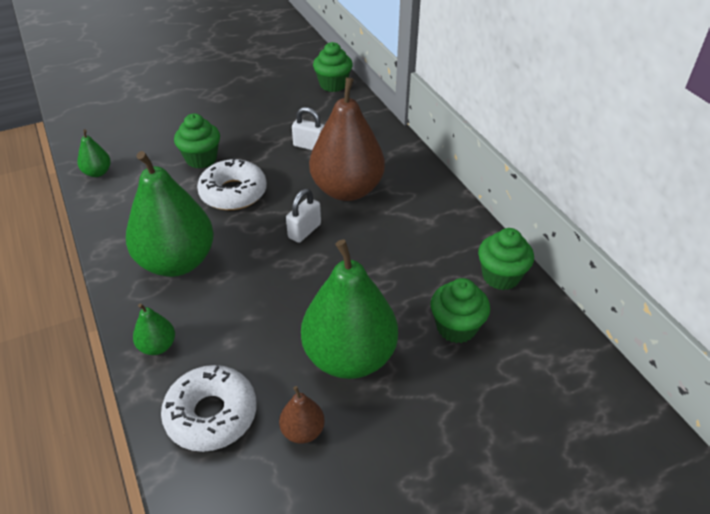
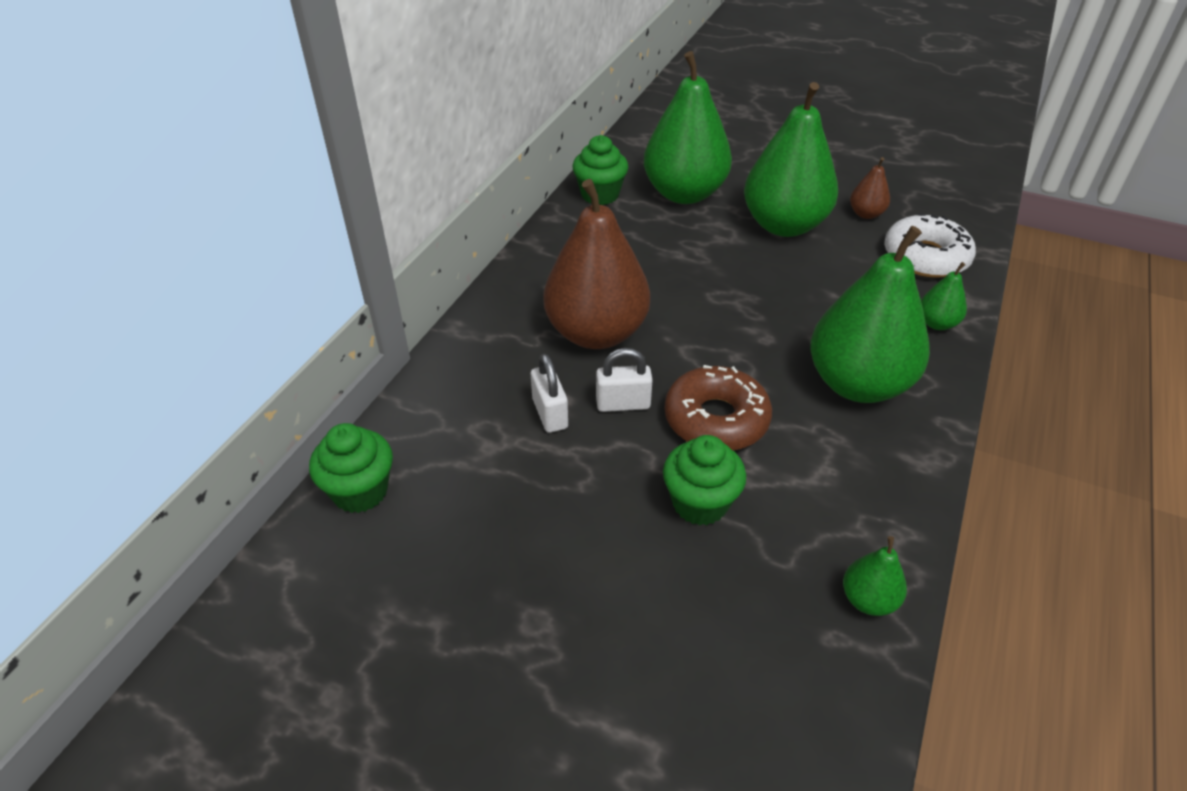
camera: 130 degrees left, 0 degrees up
(233, 193) = (716, 419): white donut -> brown donut
(304, 231) = (696, 325): white padlock -> white padlock (623, 404)
(456, 327) = (684, 193): green cupcake -> green pear

